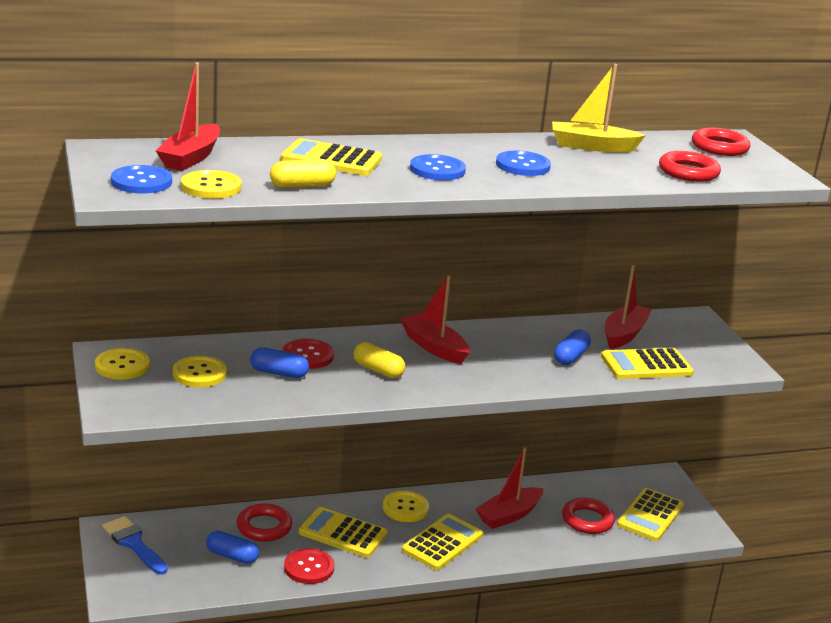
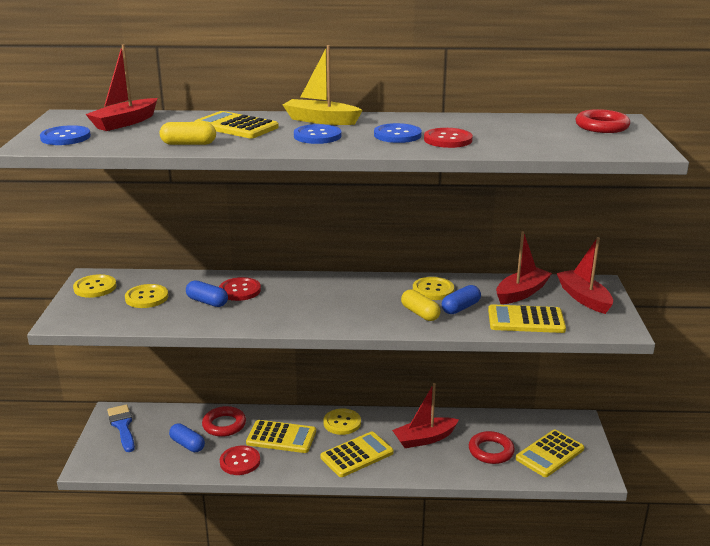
camera: 20 degrees right, 0 degrees up
(211, 187) = (115, 142): yellow button -> yellow button (433, 290)
(343, 533) = (281, 437): yellow calculator -> yellow calculator turned 150 degrees clockwise
(378, 370) = (287, 306): yellow capsule -> yellow capsule (420, 313)
(434, 347) = (347, 291): red boat -> red boat (584, 298)
(580, 170) = (448, 140): none -> red button
(592, 146) = (477, 123): yellow boat -> yellow boat (321, 120)
(688, 172) = (551, 144): red ring -> none

